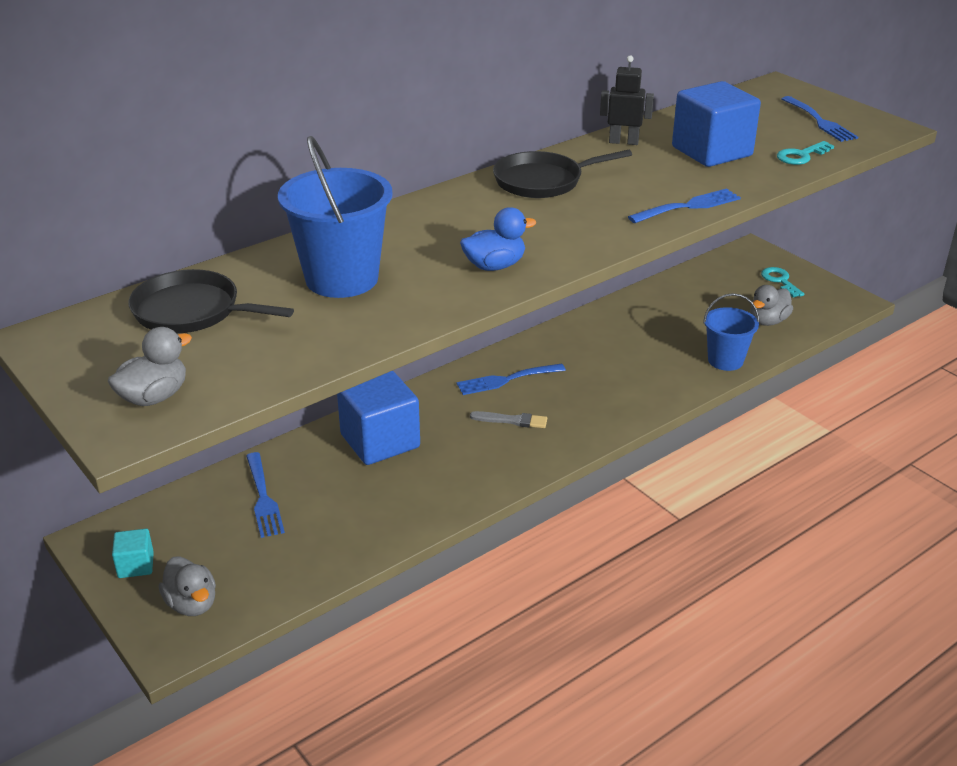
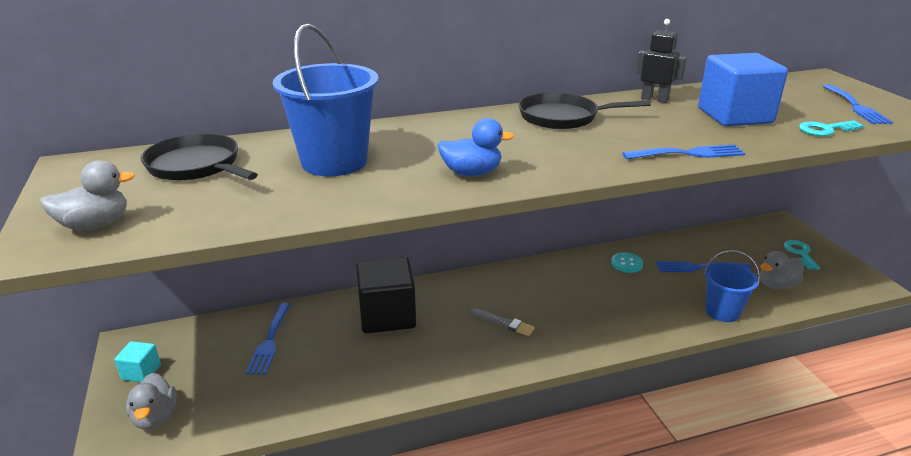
camera: 20 degrees right, 5 degrees down
(380, 441) = (387, 316): blue cube -> black cube
(506, 380) = (517, 288): blue fork -> blue fork (698, 267)
(610, 328) = (626, 264): none -> turquoise button

